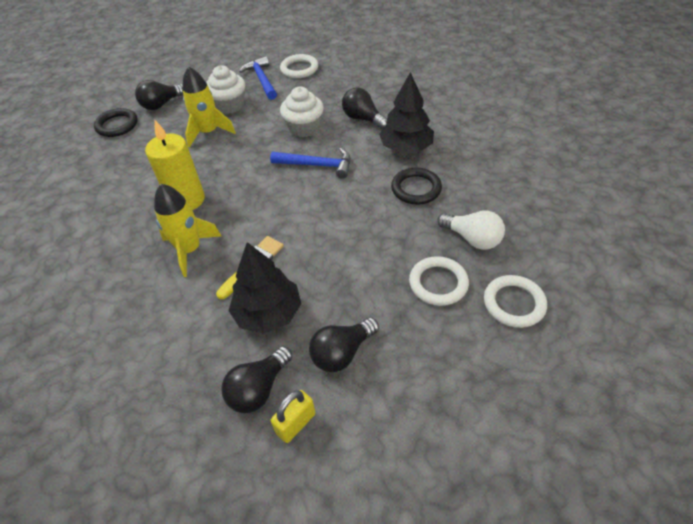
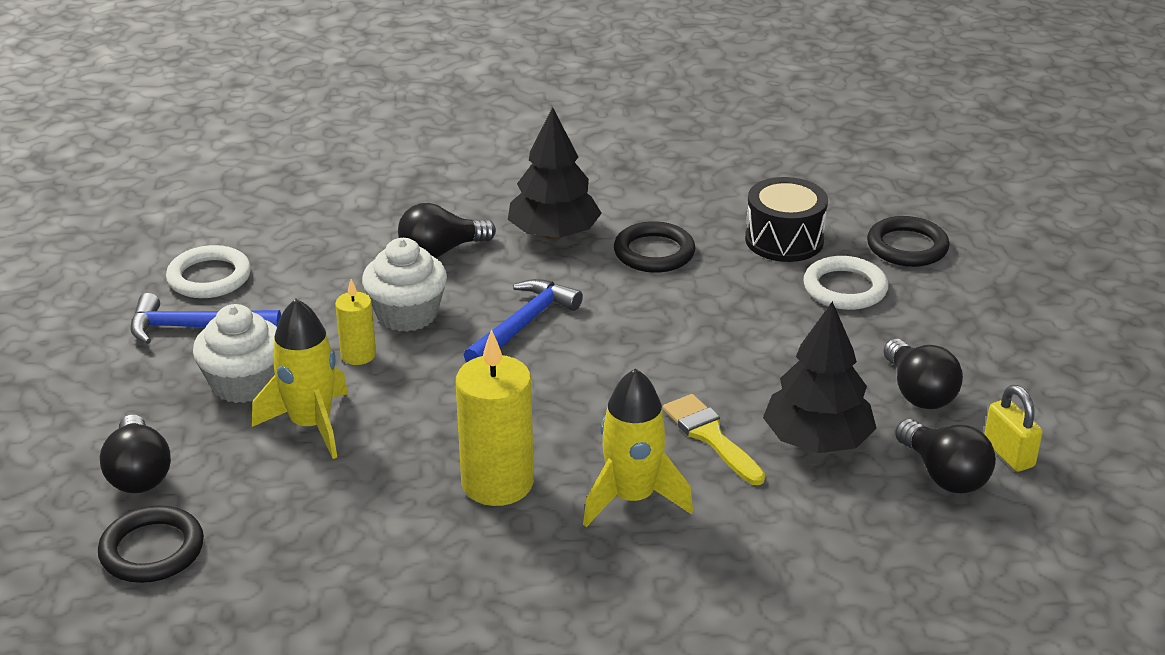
camera: 70 degrees left, 15 degrees down
(265, 126) = (358, 355): none -> yellow candle
(472, 239) = (784, 240): white light bulb -> black drum
(514, 303) = (907, 247): white ring -> black ring

